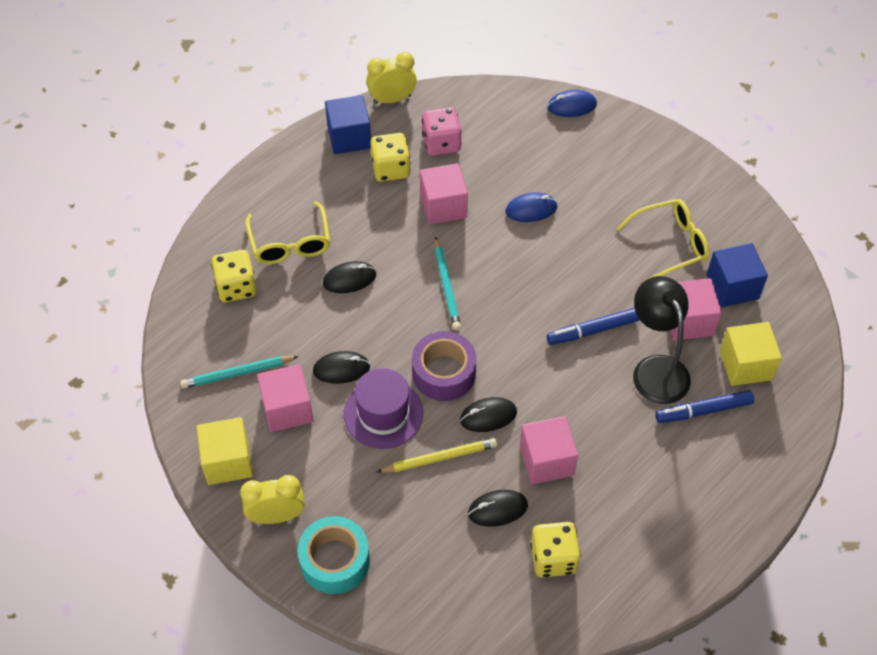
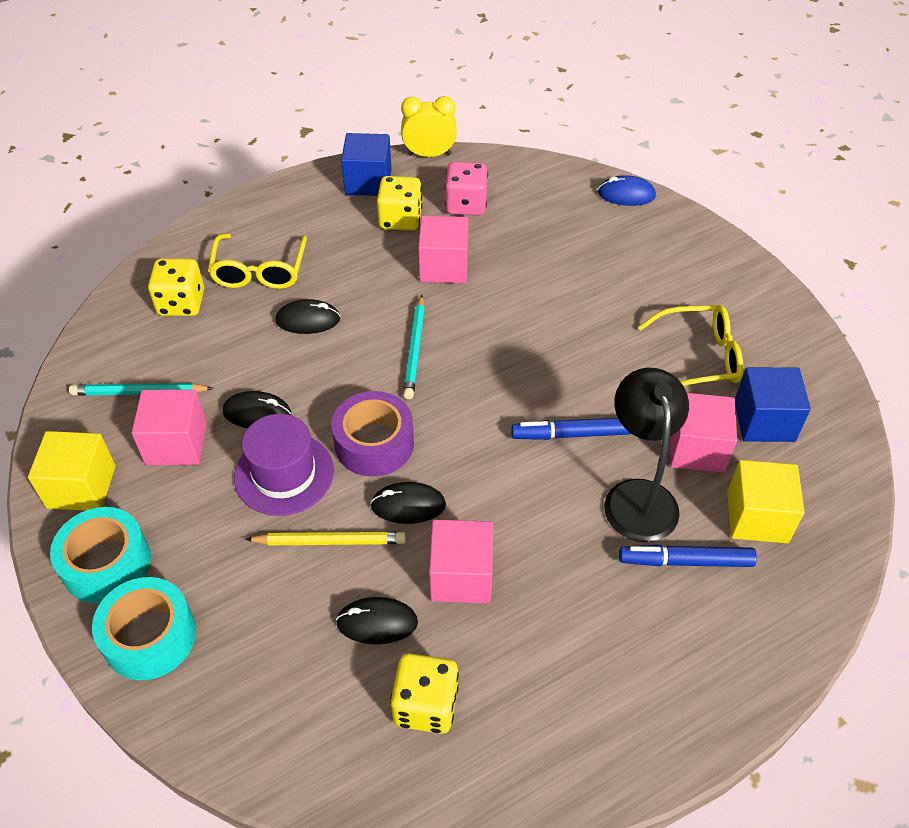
camera: 15 degrees right, 5 degrees down
(276, 516) = (106, 564): yellow clock -> turquoise tape
(531, 209) = (543, 289): blue mouse -> none

